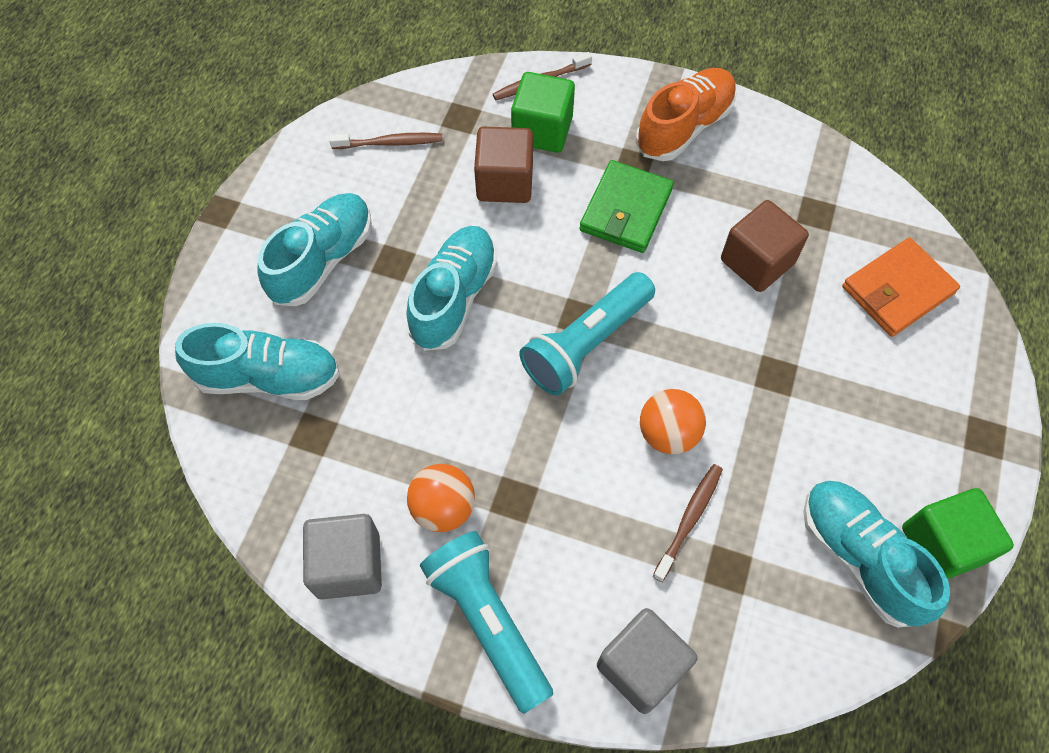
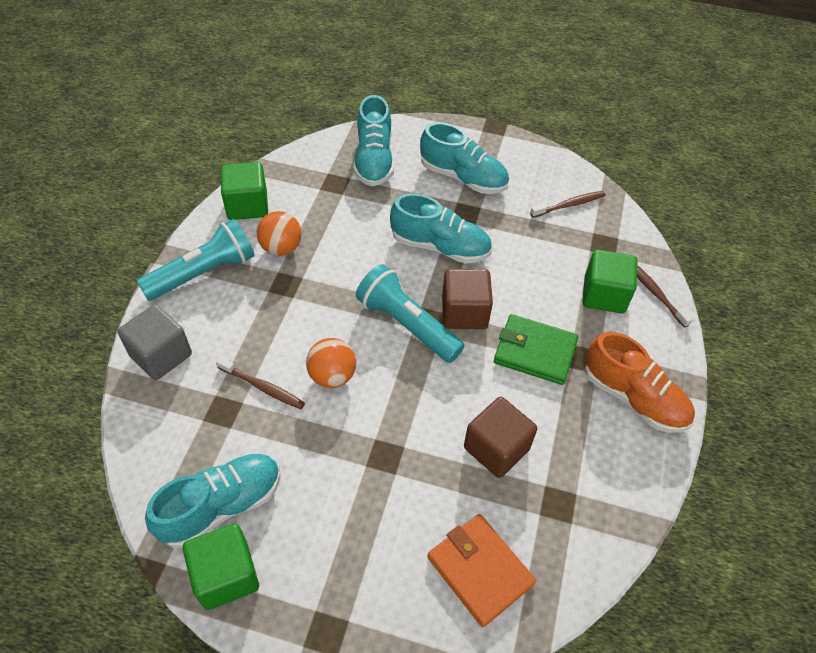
camera: 85 degrees right, 10 degrees down
(348, 565) = (247, 205): grey cube -> green cube
(390, 143) = (569, 205): brown toothbrush -> brown toothbrush turned 105 degrees counterclockwise
(505, 182) = (547, 272): brown cube -> brown cube (464, 312)

